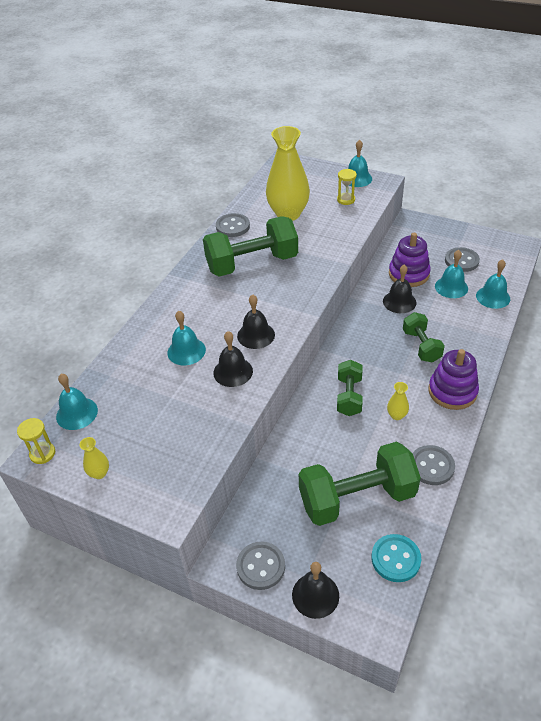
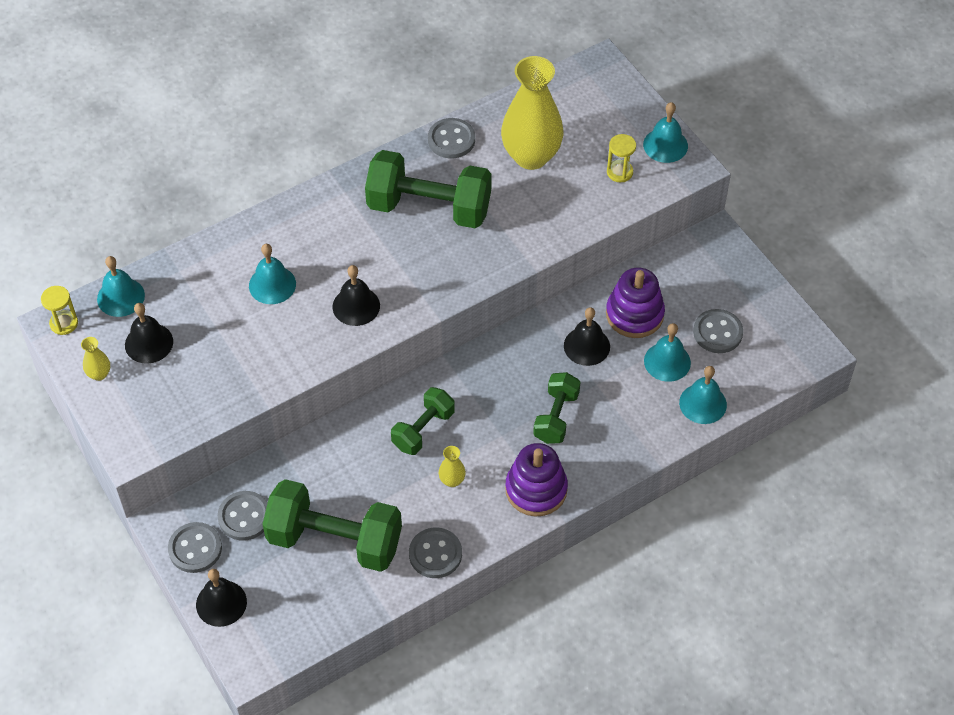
camera: 30 degrees right, 10 degrees up
(233, 372) = (298, 337): black bell -> black bell (149, 343)
(278, 521) = (244, 517): none -> grey button
(395, 559) = (318, 617): turquoise button -> none

